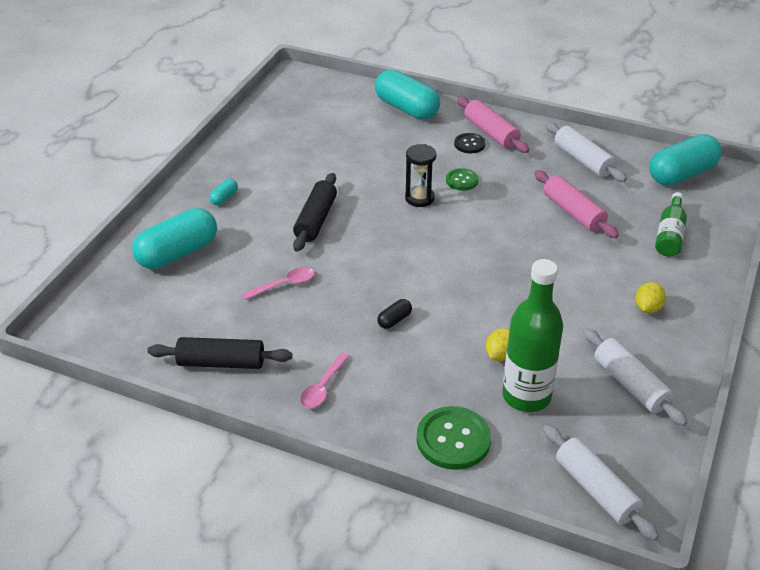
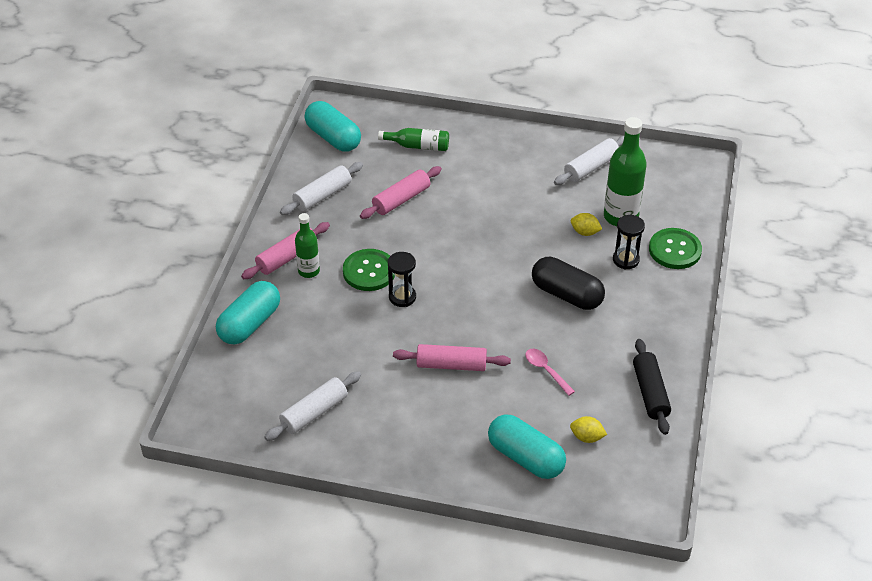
camera: 100 degrees left, 5 degrees up
(224, 198) = (433, 442): turquoise capsule -> none
(316, 220) = (451, 365): black rolling pin -> pink rolling pin
(323, 387) = (653, 326): pink spoon -> none
(394, 320) = (567, 294): black capsule -> black capsule, size x2.33
(443, 385) = (626, 260): none -> black hourglass
(462, 180) = (369, 271): green button -> green button, size x1.75
(469, 144) = (309, 271): black button -> green bottle
(596, 489) = (688, 182): white rolling pin -> white rolling pin (314, 412)
(648, 308) = (509, 158): yellow lemon -> yellow lemon (587, 437)

